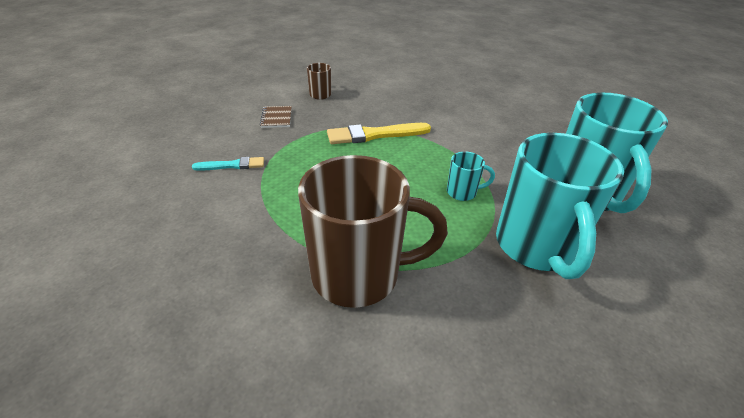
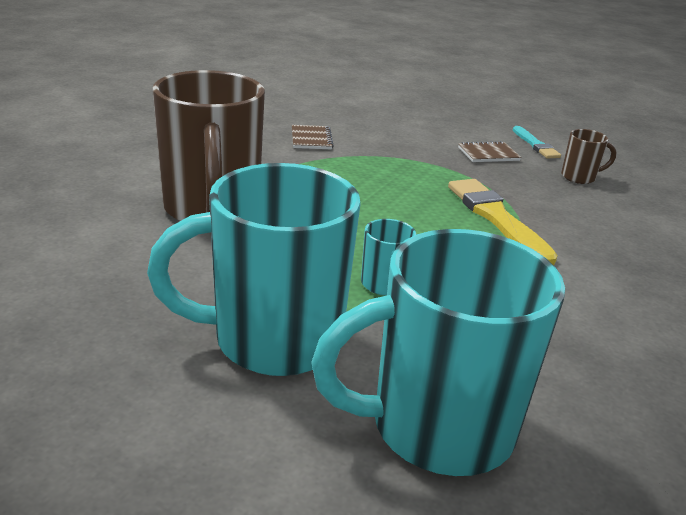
camera: 80 degrees right, 10 degrees down
(217, 200) = (311, 139): none -> brown notebook
(232, 165) = (373, 140): turquoise brush -> turquoise brush (535, 145)

